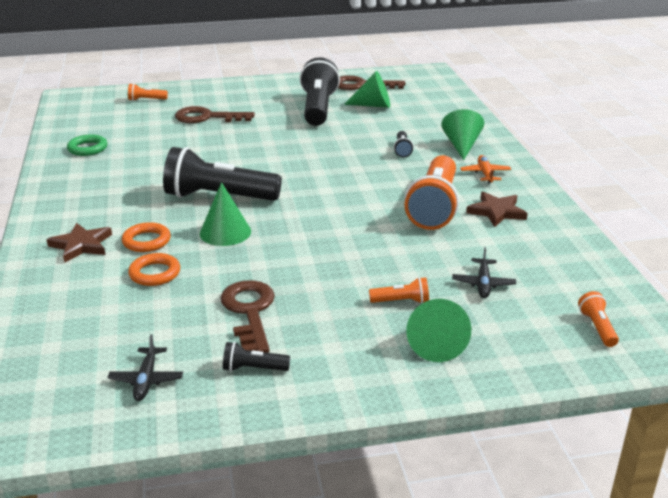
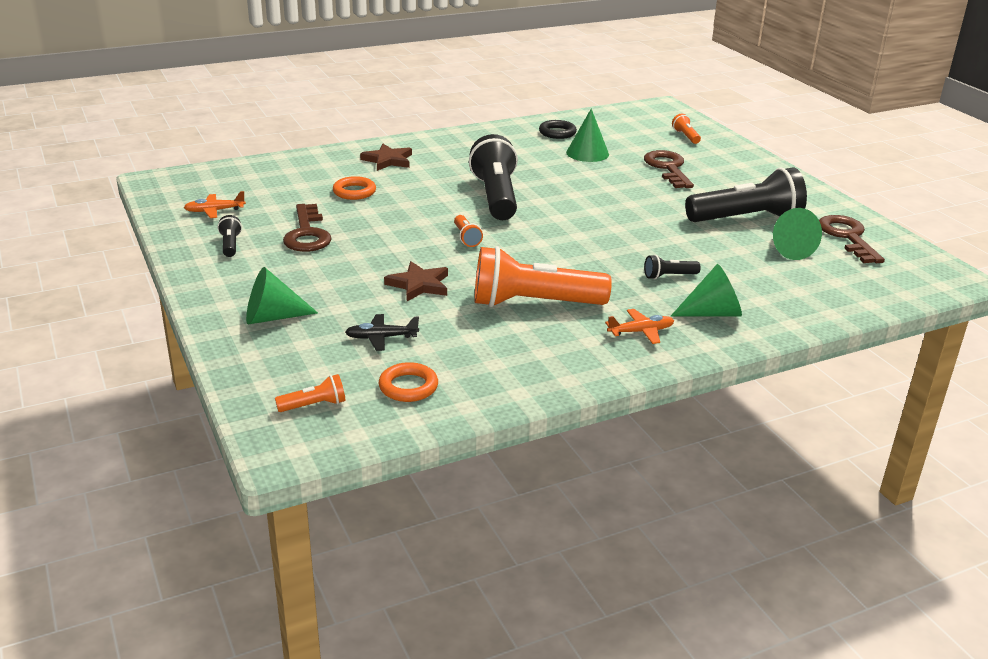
camera: 75 degrees right, 0 degrees up
(87, 148) = (557, 133): green ring -> black ring
(146, 241) = (403, 181): orange ring -> orange ring (408, 387)
(146, 380) = (214, 211): black plane -> orange plane
(225, 232) = (431, 208): green cone -> green cone (587, 153)
(249, 312) = (307, 234): brown key -> brown key turned 105 degrees clockwise
(401, 301) = (338, 297): orange flashlight -> orange flashlight (466, 238)
(496, 212) = (543, 342): brown star -> brown star (419, 285)

